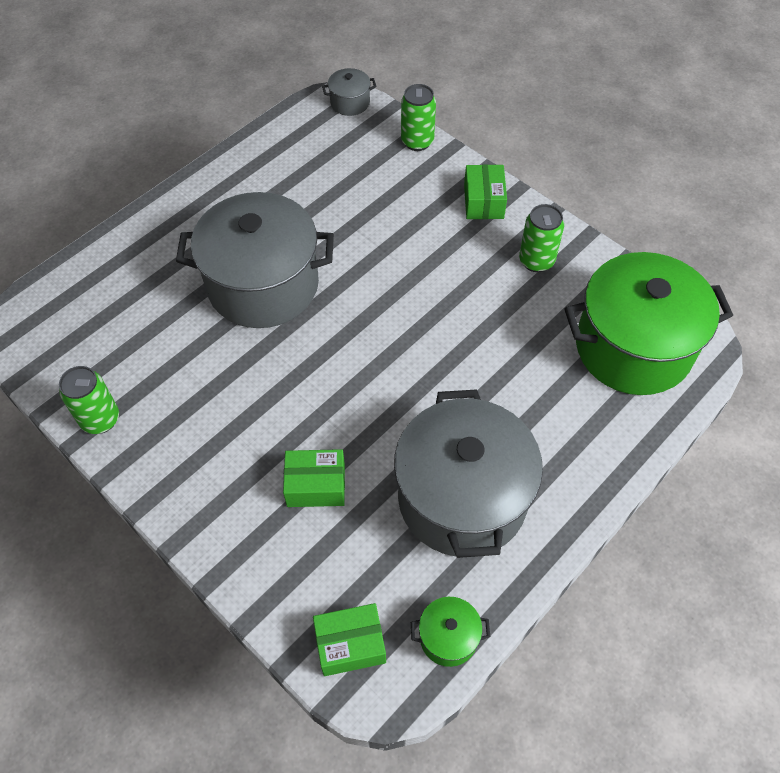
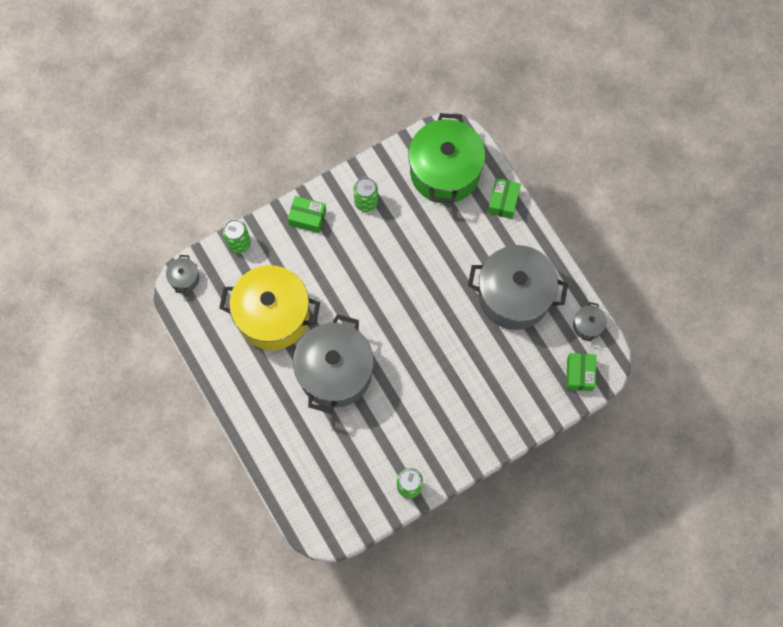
camera: 75 degrees left, 15 degrees up
(316, 485) = (486, 371): green box -> green box (503, 202)
(327, 198) = (273, 316): none -> yellow pot
(448, 637) = (587, 325): green pot -> grey pot

